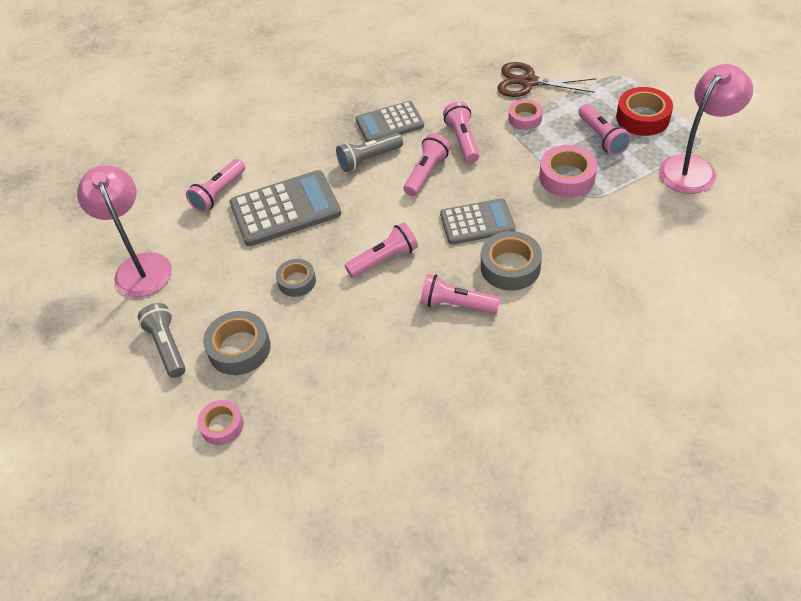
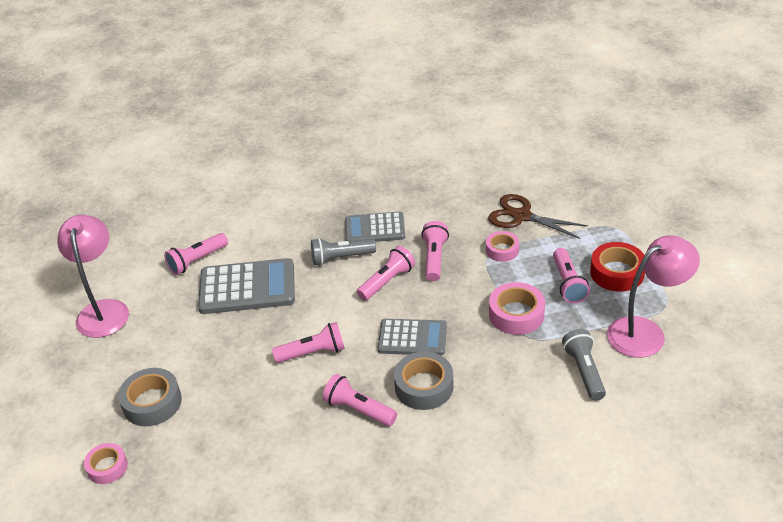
camera: 15 degrees right, 10 degrees down
(167, 346) = (94, 386): grey flashlight -> grey flashlight (584, 371)
(297, 281) = (227, 355): grey tape -> none

